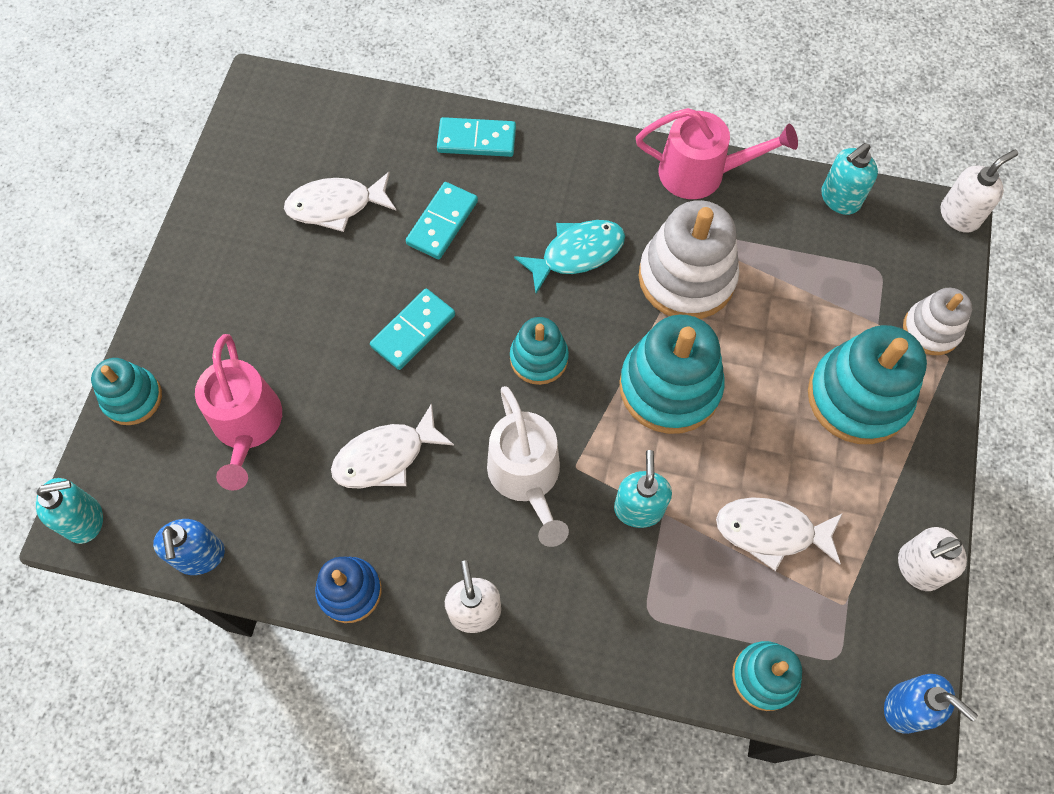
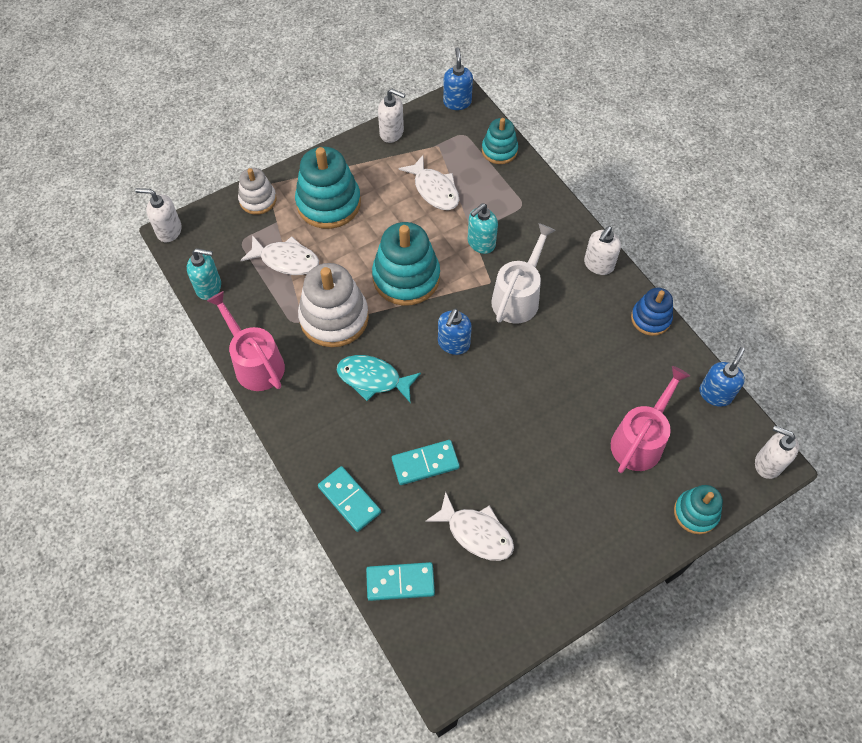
camera: 135 degrees left, 5 degrees down
(85, 520) = (768, 463): turquoise soap dispenser -> white soap dispenser
(385, 456) = (579, 363): white fish -> white fish (286, 260)
(413, 331) = (504, 414): turquoise domino -> turquoise domino (400, 582)
(539, 358) = (453, 344): turquoise stacking toy -> blue soap dispenser

